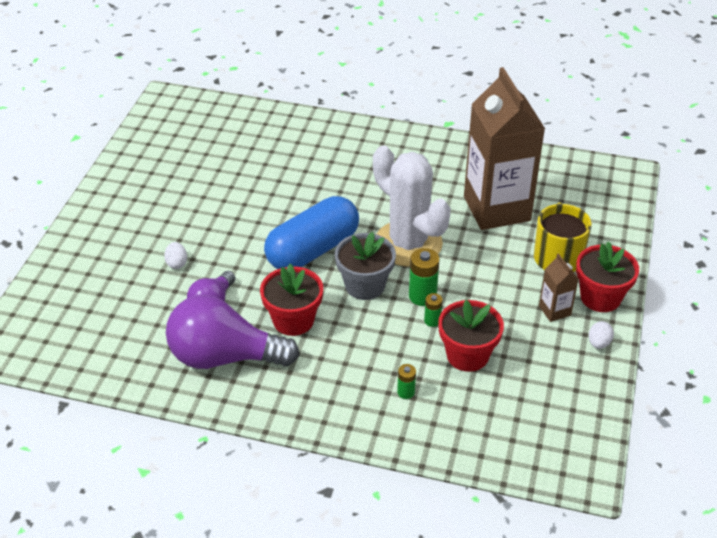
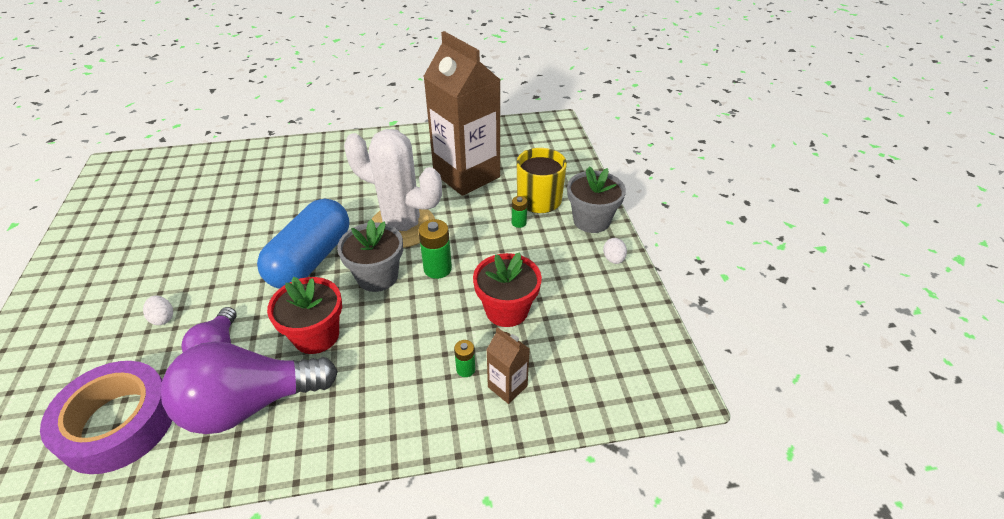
camera: 25 degrees left, 0 degrees up
(127, 336) = (118, 423): none -> purple tape
(432, 321) = (457, 288): green battery -> green battery (519, 223)
(554, 310) = (561, 243): brown carton -> brown carton (507, 386)
(600, 297) = (591, 220): red flower pot -> grey flower pot

